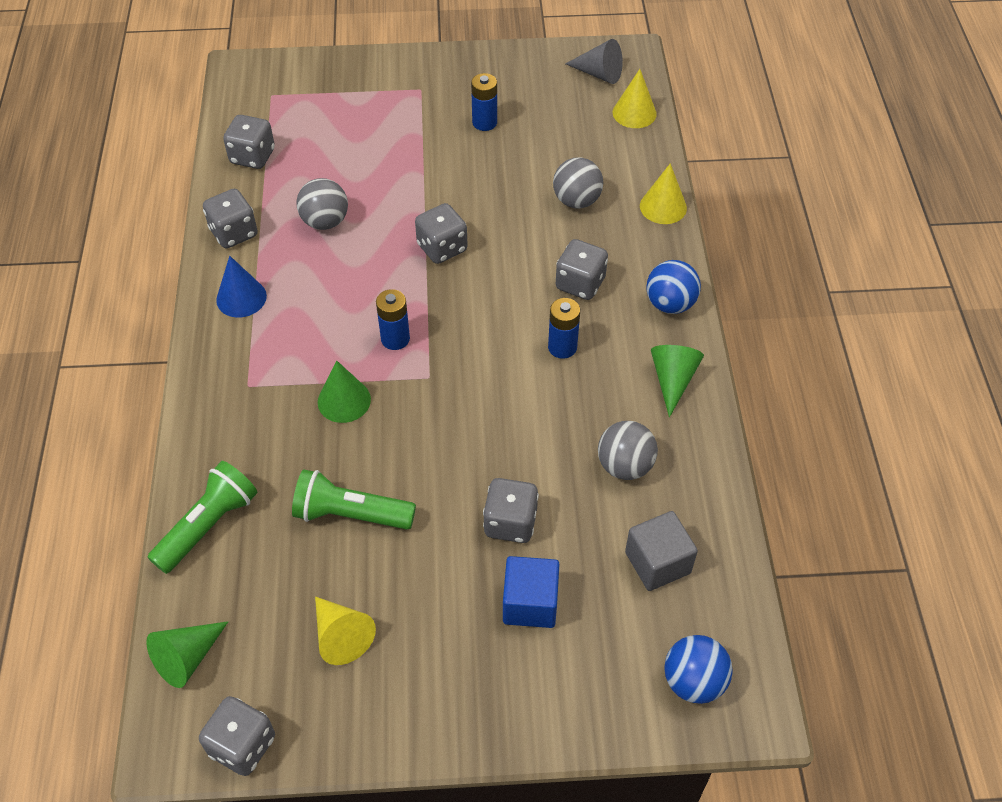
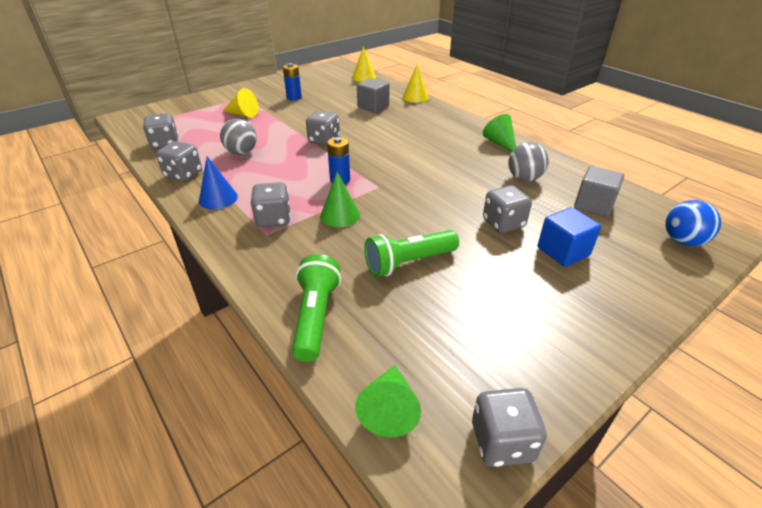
camera: 35 degrees left, 15 degrees down
(341, 636) = (482, 327): yellow cone -> yellow cone (243, 114)
(562, 347) = (434, 151): blue battery -> none
(576, 201) = (373, 106): grey ball -> grey cube
(580, 284) = (412, 129): grey dice -> grey dice (273, 219)
(599, 74) = (332, 72): grey cone -> none
(670, 304) = (462, 122): blue ball -> none

